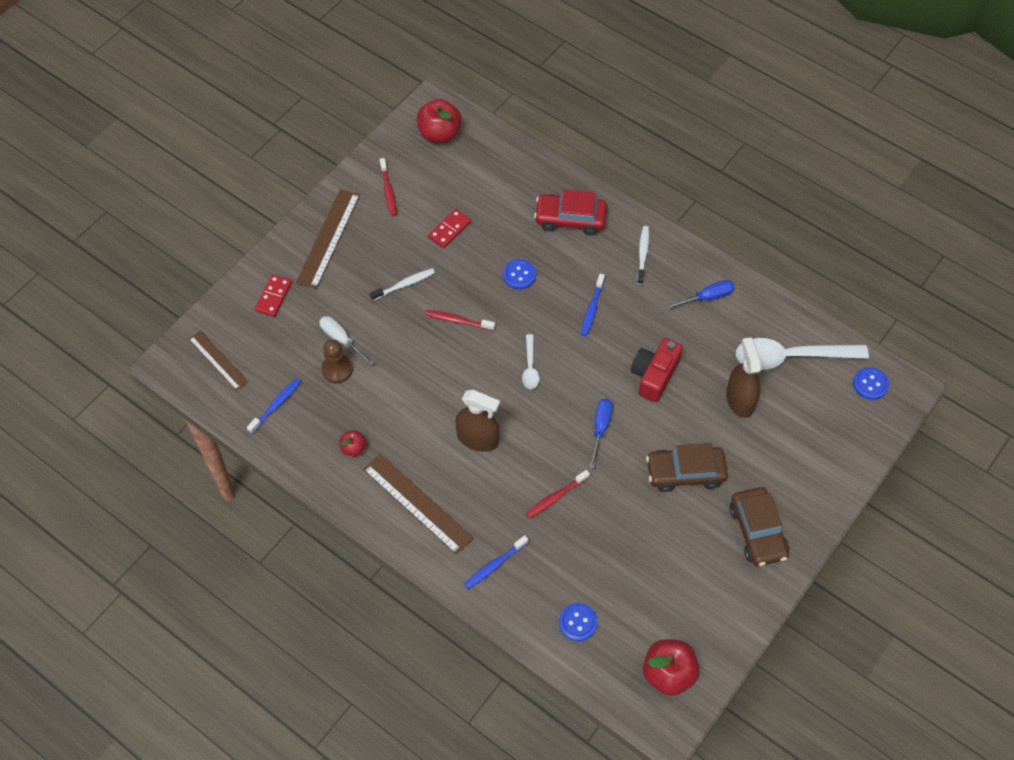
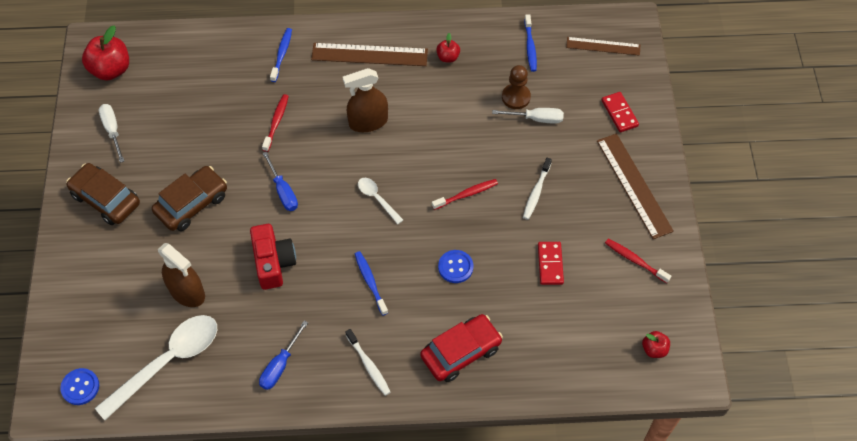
camera: 140 degrees right, 0 degrees up
(439, 134) = (654, 349): red apple -> red apple, size x0.53
(577, 622) = (196, 59): blue button -> none
(709, 600) = (112, 130): none -> white screwdriver

